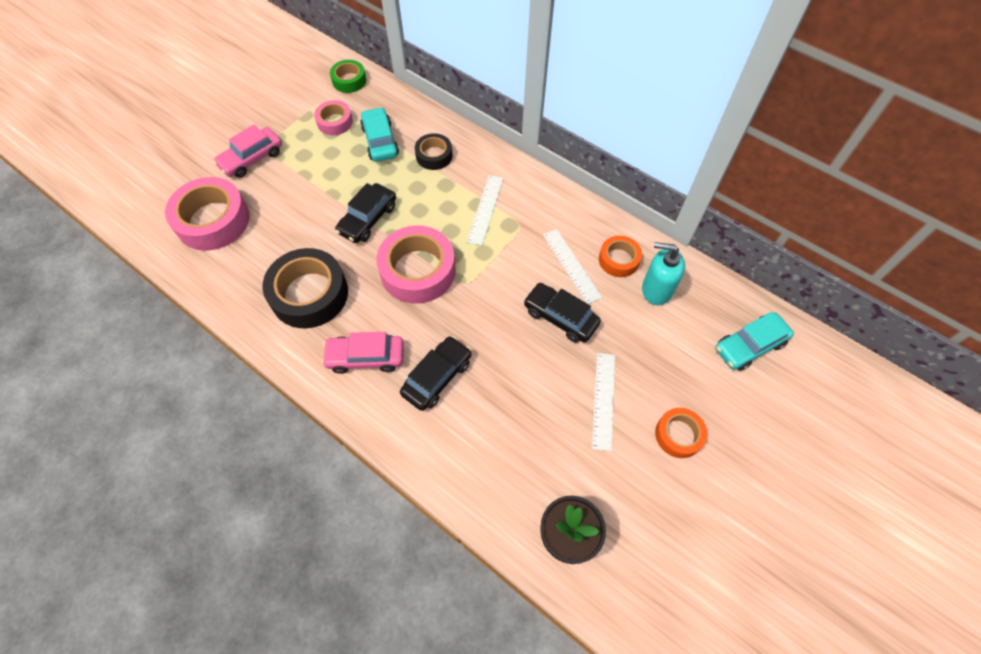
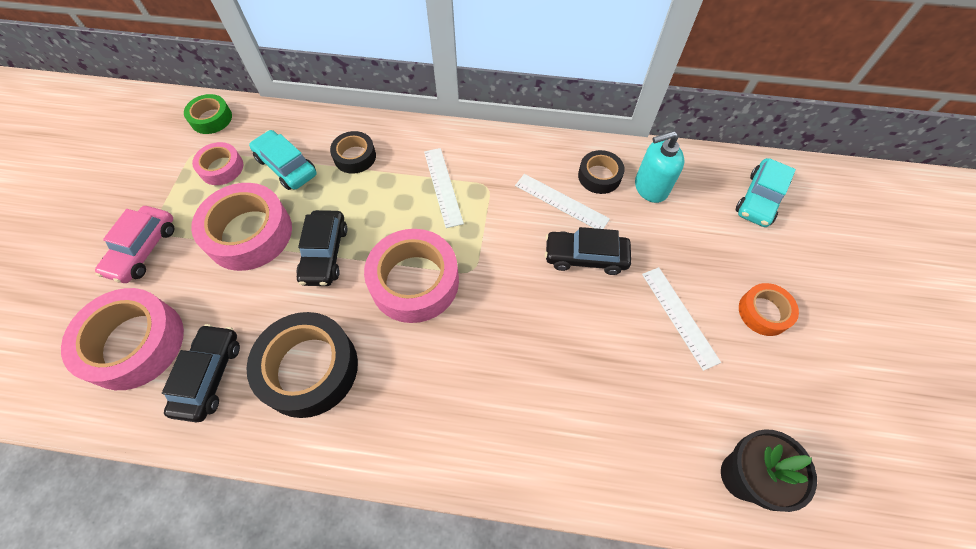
camera: 30 degrees left, 0 degrees up
(325, 179) = (249, 233): none -> pink tape
(365, 357) = (418, 405): pink car -> none
(437, 377) = (509, 383): black car -> black car (209, 376)
(618, 260) = (599, 176): orange tape -> black tape

